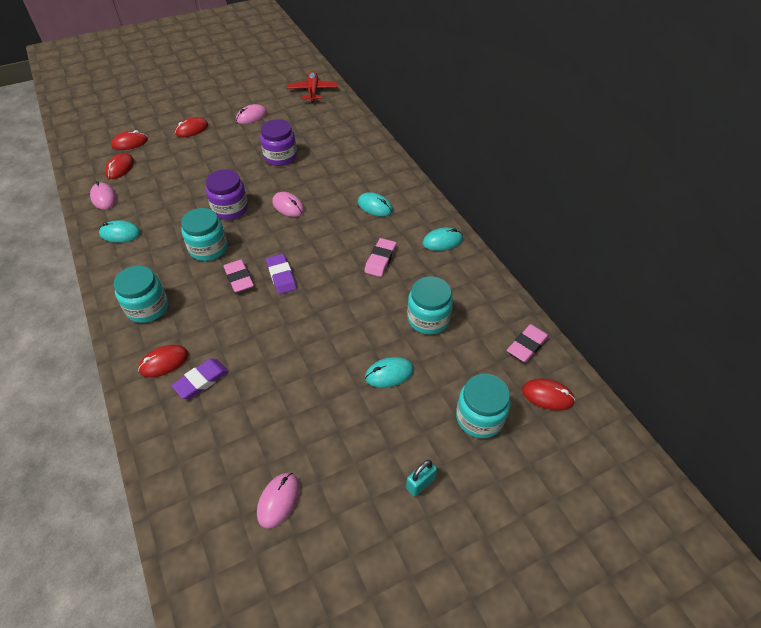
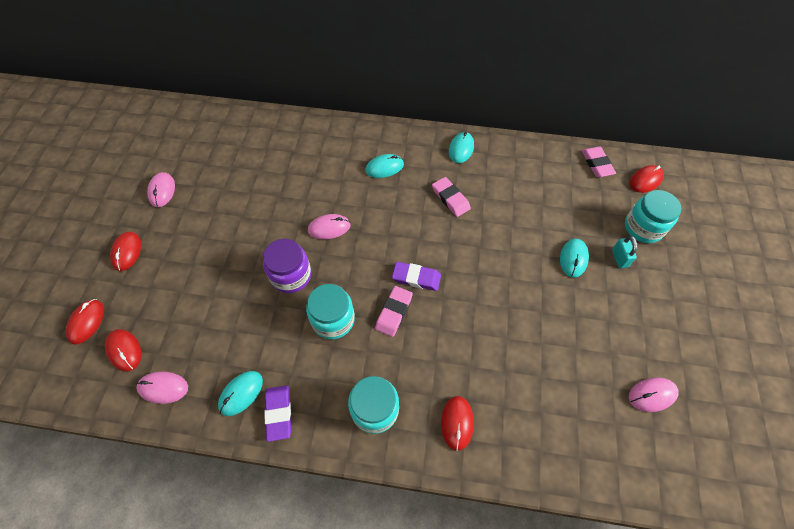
camera: 55 degrees left, 10 degrees up
(201, 380) = (498, 399): purple eraser -> purple eraser (278, 413)
(239, 278) = (394, 312): pink eraser -> pink eraser turned 75 degrees counterclockwise
(278, 500) = (652, 395): pink mouse -> pink mouse turned 75 degrees counterclockwise
(280, 157) = (252, 199): purple jar -> none
(313, 91) = (175, 123): red plane -> none
(420, 483) = (680, 293): turquoise padlock -> turquoise padlock (619, 258)
(428, 319) = (535, 204): turquoise jar -> none

